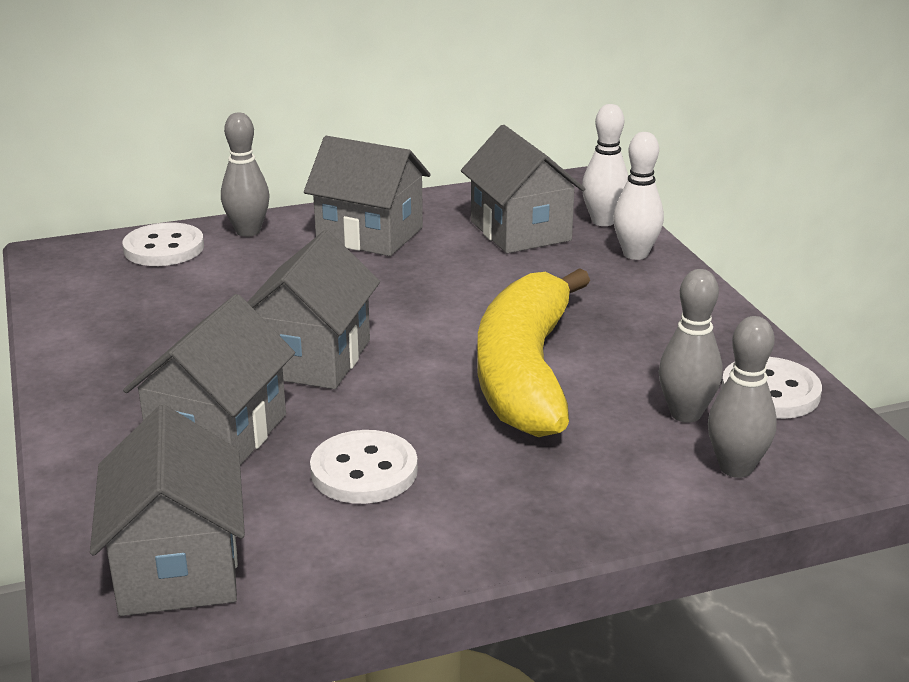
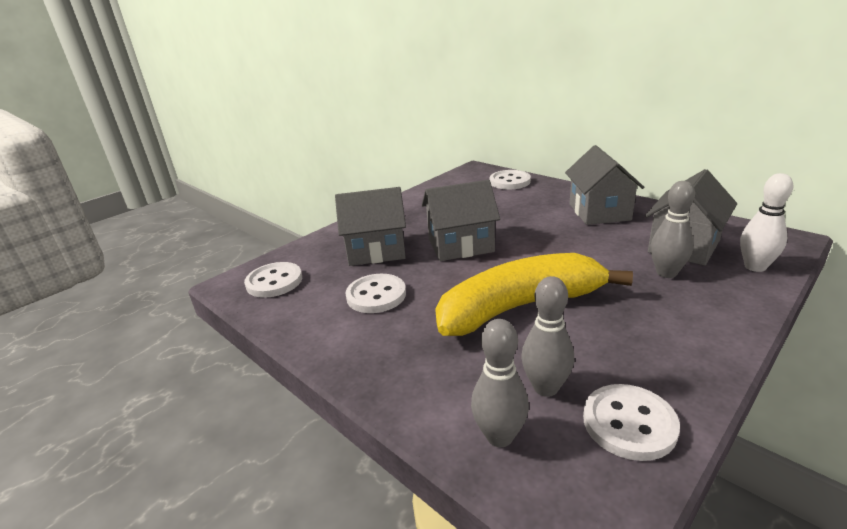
camera: 65 degrees right, 0 degrees up
(178, 567) = (274, 282): grey house -> white button
(248, 231) = (552, 188): grey bowling pin -> grey bowling pin (666, 273)
(635, 254) = (733, 294): white bowling pin -> none

